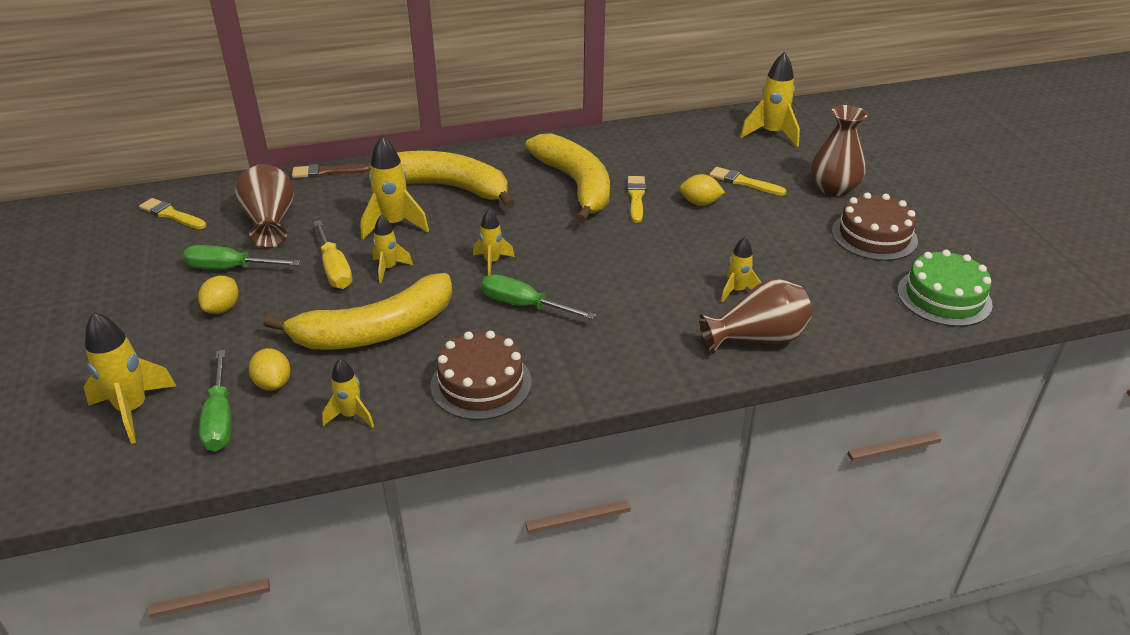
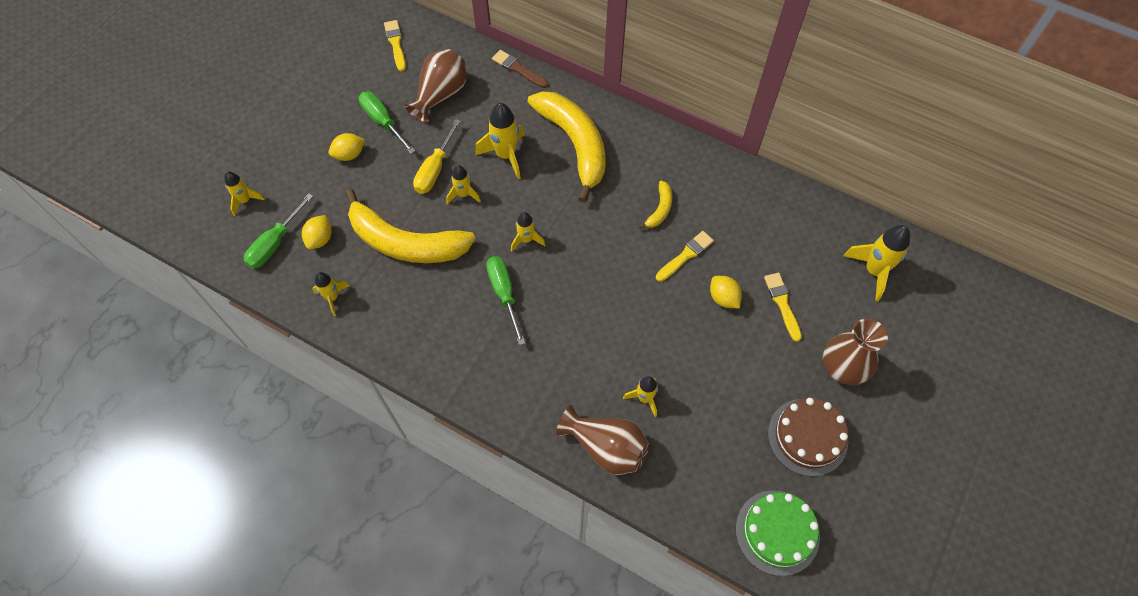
camera: 45 degrees right, 25 degrees up
(133, 410) = (245, 200): yellow rocket -> yellow rocket, size x0.60
(481, 383) = (416, 335): brown cake -> none
(576, 185) = (660, 209): yellow banana -> yellow banana, size x0.43

